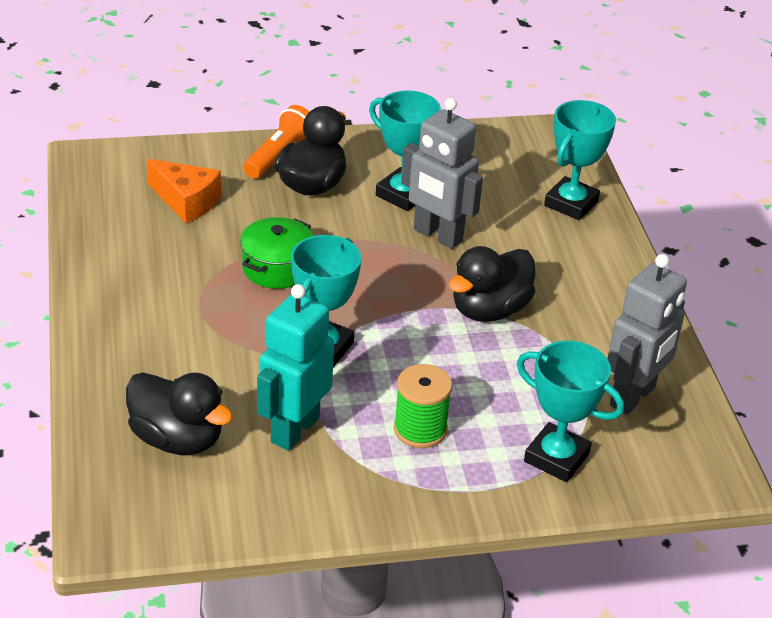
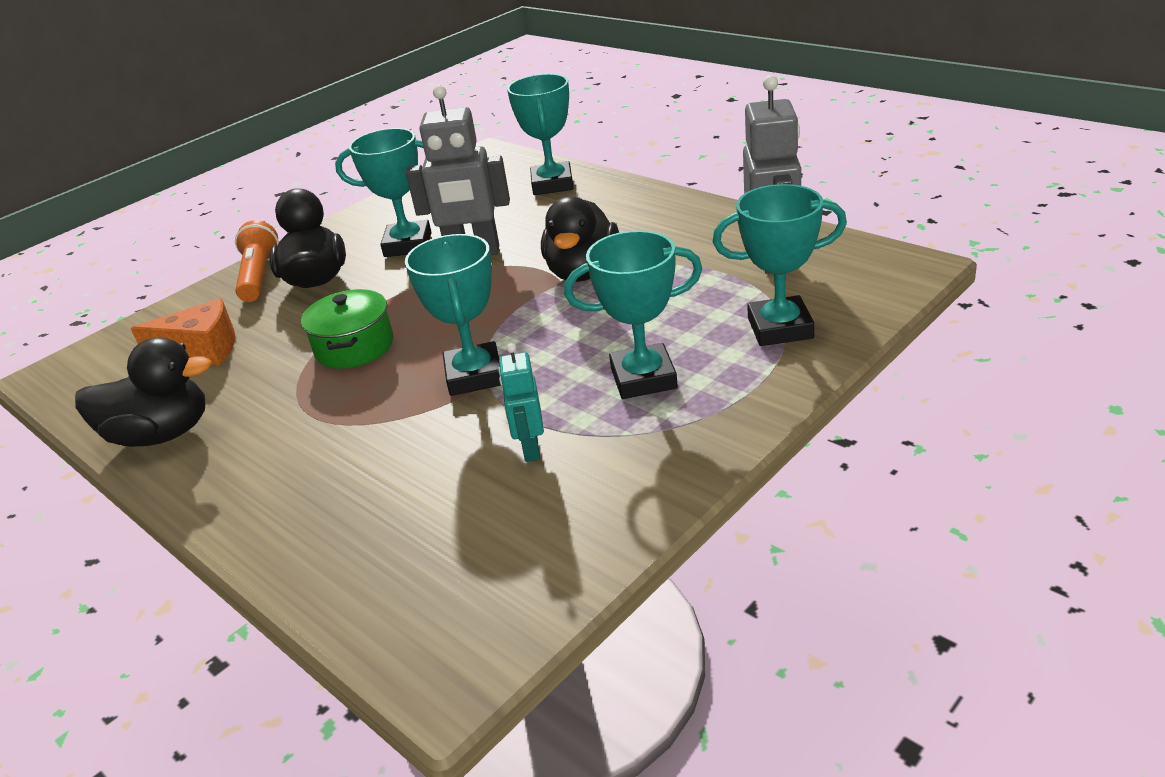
camera: 30 degrees left, 5 degrees down
(177, 439) = (420, 532): black duck -> black duck (161, 434)
(294, 430) = (530, 449): turquoise robot -> turquoise robot, size x0.54
(420, 429) = (643, 378): green spool -> turquoise trophy

